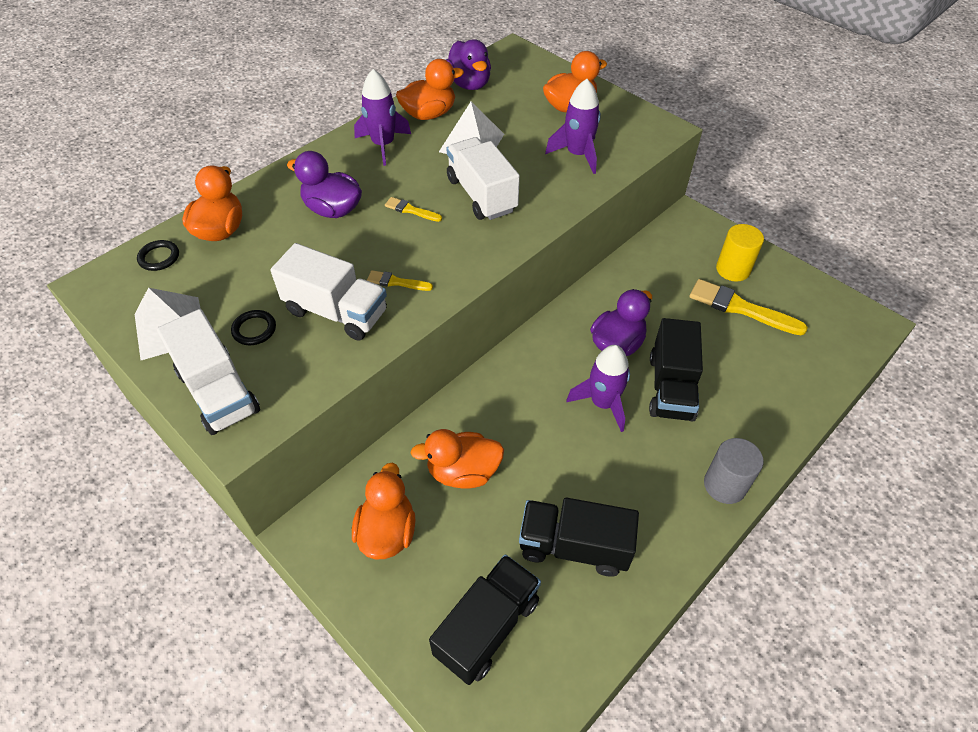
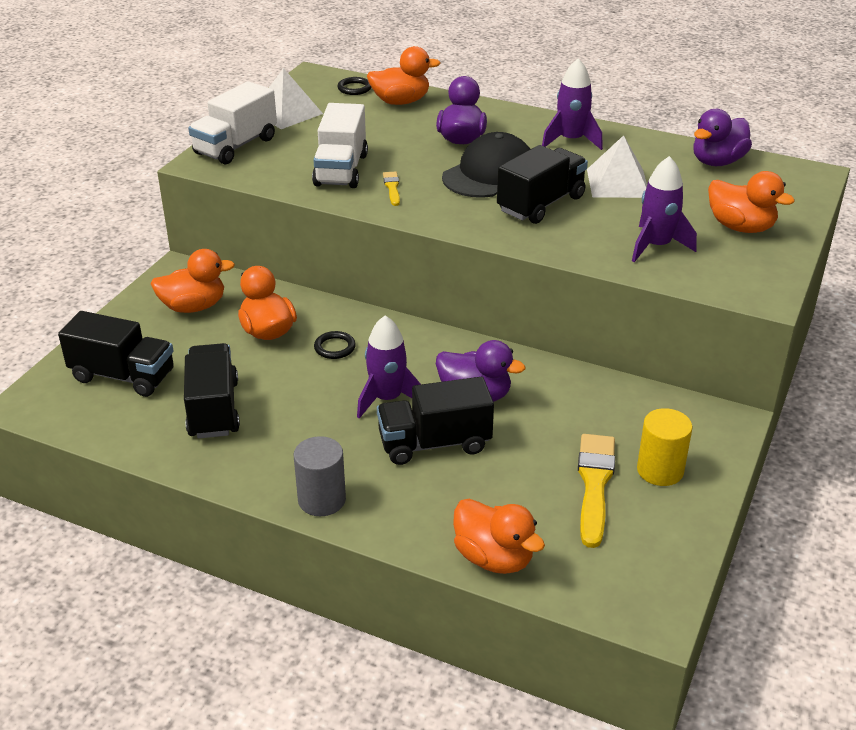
camera: 70 degrees right, 15 degrees down
(254, 329) = (302, 143): black ring -> black ring (335, 347)
(411, 210) = (489, 174): yellow brush -> black cap
(429, 114) = (642, 152): orange duck -> orange duck (494, 558)
(482, 195) = (541, 204): white truck -> black truck

